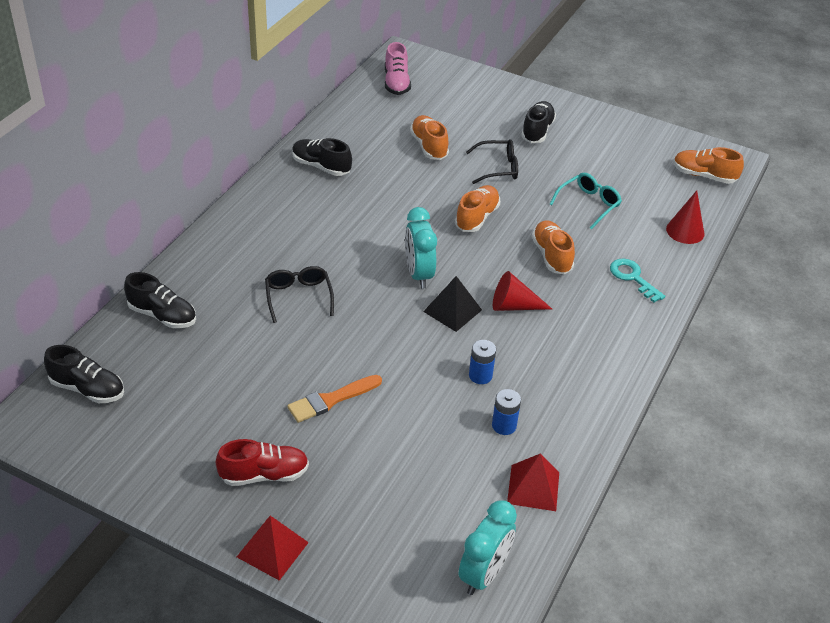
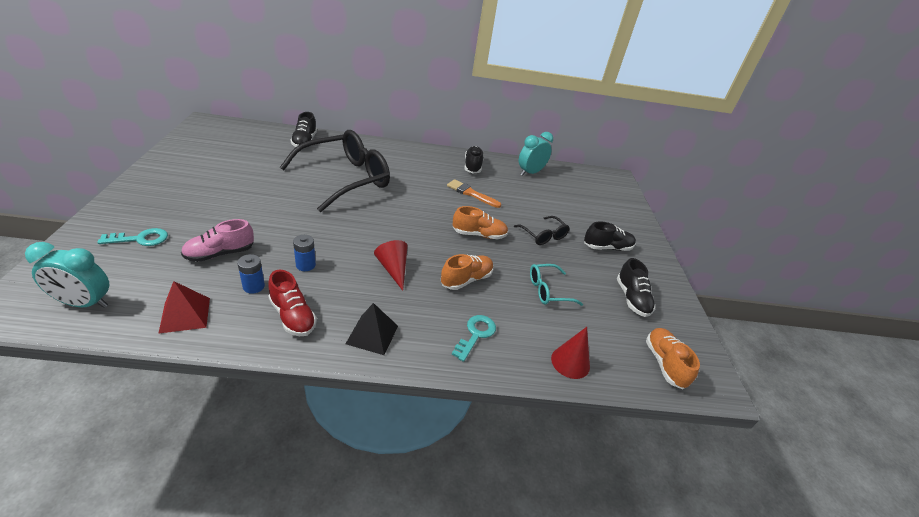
camera: 60 degrees right, 5 degrees down
(87, 389) = (237, 132): black shoe -> black shoe (632, 299)
(264, 474) = (180, 193): red shoe -> red shoe (292, 316)
(272, 549) = (112, 207): red pyramid -> none
(298, 297) = (346, 178): black glasses -> black glasses, size x2.20
(331, 400) = (255, 205): orange brush -> orange brush (471, 193)
(367, 521) = (140, 239): none -> turquoise key
(396, 83) = (584, 179): pink shoe -> pink shoe (220, 254)
(418, 274) = (398, 219): turquoise clock -> turquoise clock (530, 172)
(429, 146) = (534, 202): orange shoe -> none
(452, 310) = (369, 240): black pyramid -> black pyramid (372, 334)
(589, 204) = (548, 290): turquoise glasses -> turquoise glasses turned 150 degrees clockwise

